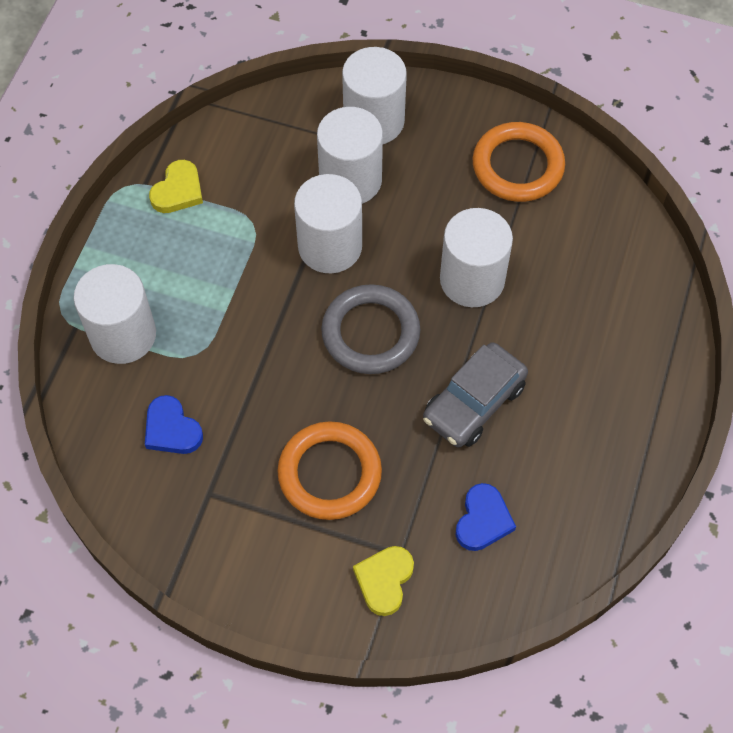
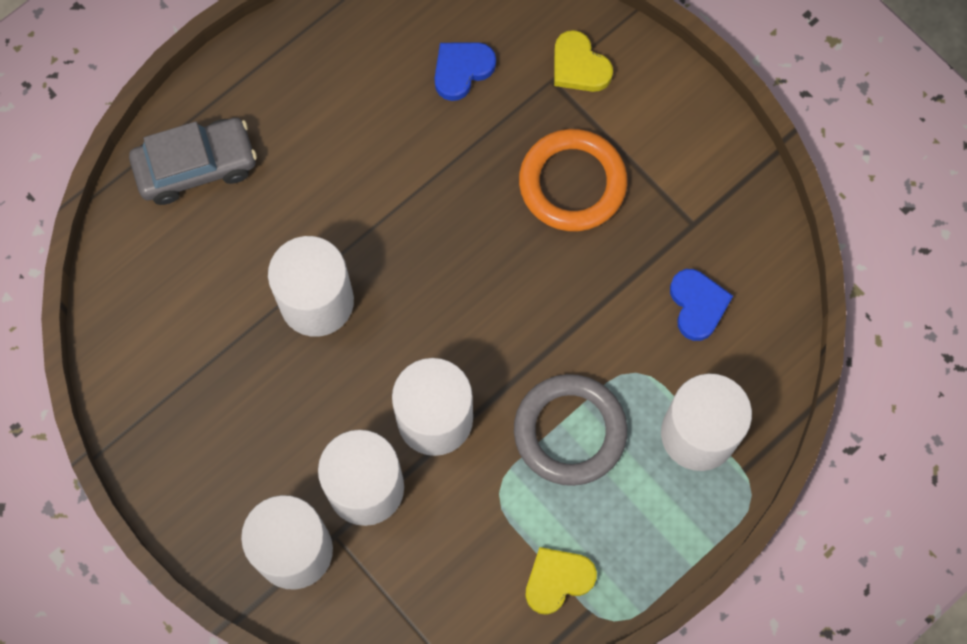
camera: 150 degrees left, 10 degrees up
(370, 333) = (451, 300): grey ring -> grey ring (570, 431)
(384, 580) = (579, 66): yellow heart -> yellow heart turned 90 degrees clockwise
(474, 402) = (399, 177): grey car -> grey car (196, 166)
(517, 166) = (180, 404): orange ring -> none

